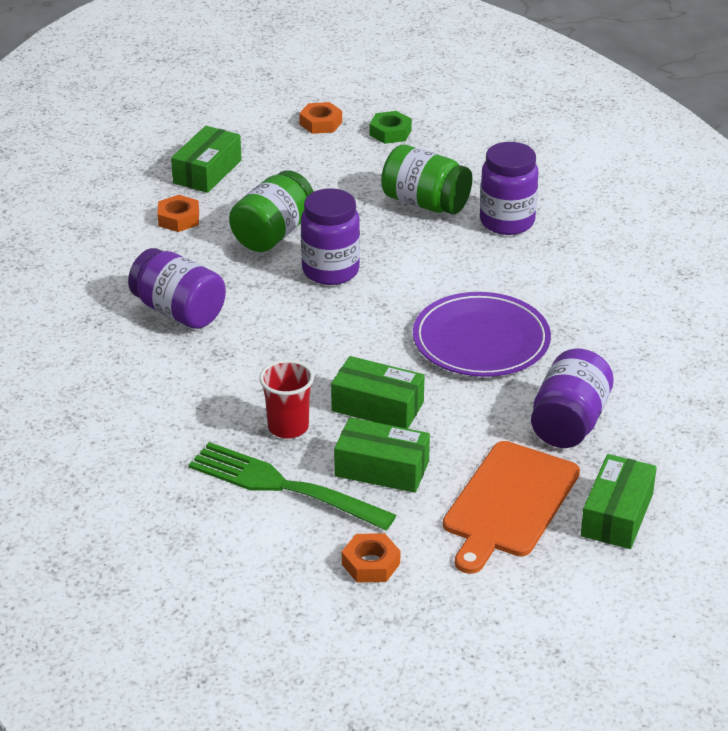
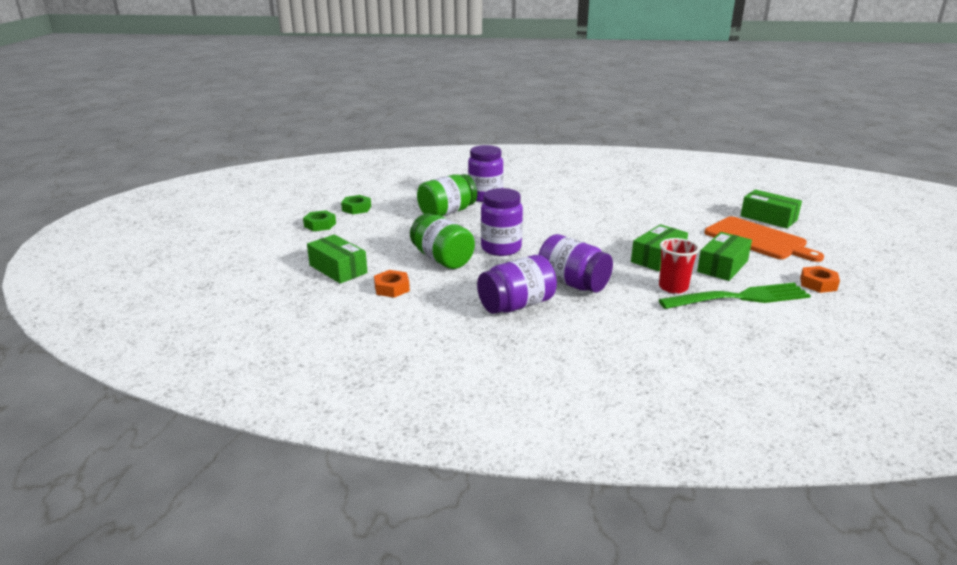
camera: 70 degrees left, 10 degrees down
(285, 487) = (739, 298): green fork -> green fork turned 150 degrees counterclockwise
(321, 123) = (320, 225): orange nut -> green nut
(481, 340) = (601, 221): purple plate -> none
(569, 423) = (686, 215): purple jar -> purple jar (572, 283)

